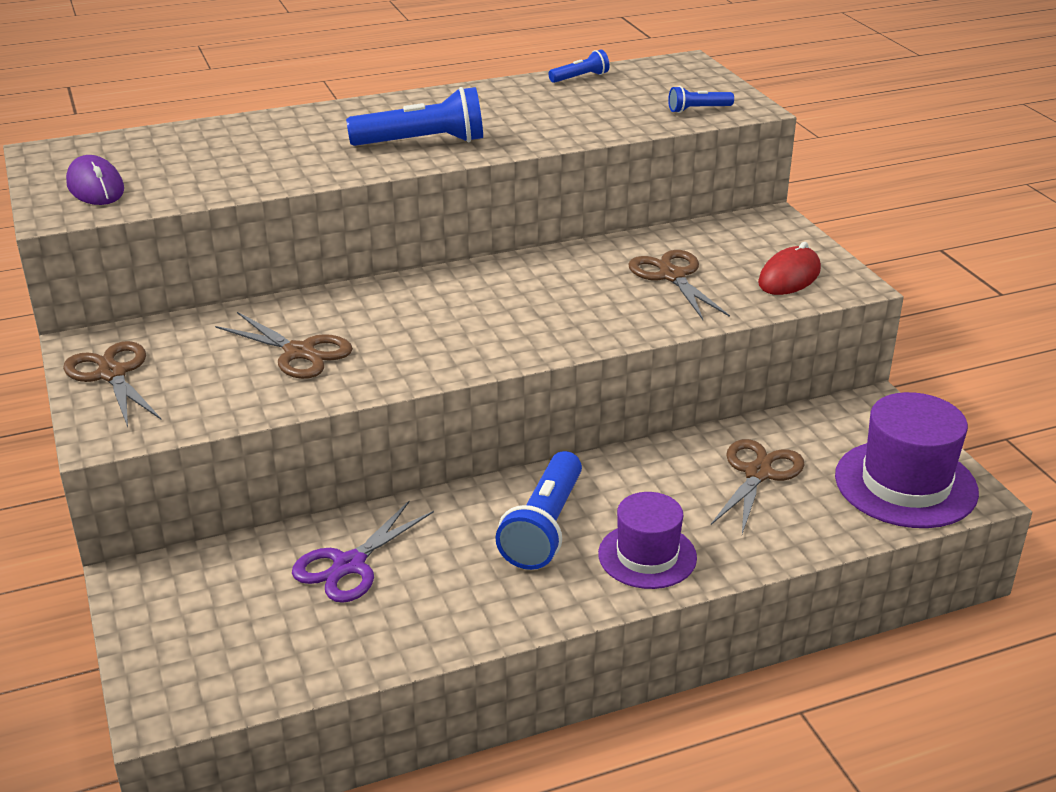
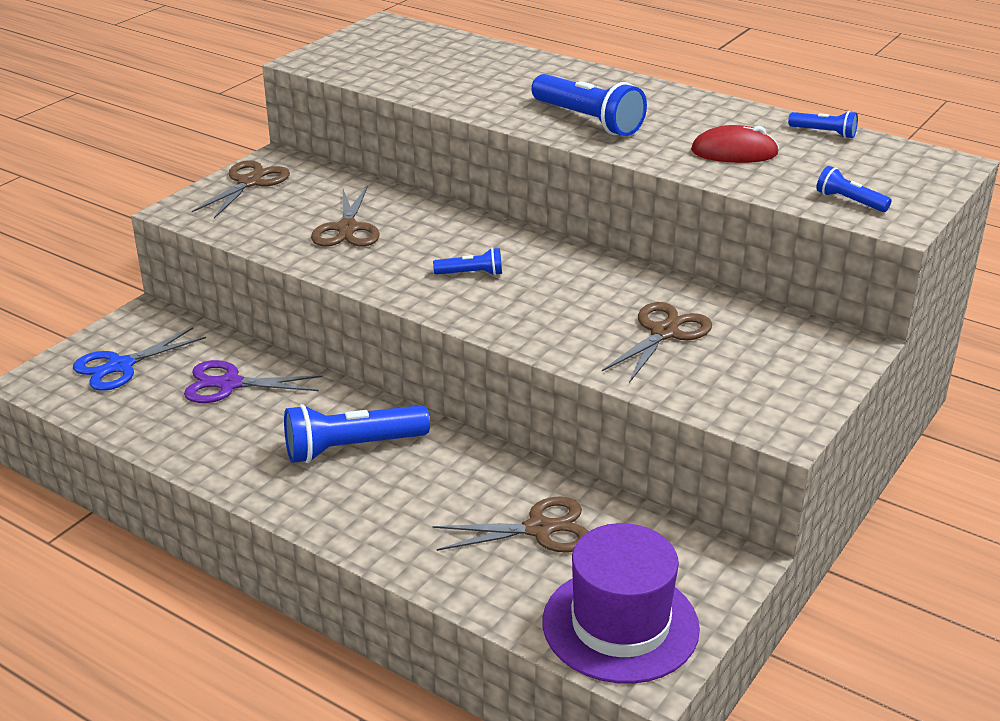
camera: 55 degrees right, 0 degrees up
(95, 187) = (358, 55): purple mouse -> none
(218, 631) = (120, 366): none -> blue scissors
(472, 321) = (471, 274): none -> blue flashlight
(647, 556) = (363, 511): purple hat -> none
(789, 277) = (749, 391): red mouse -> red mouse (734, 152)

